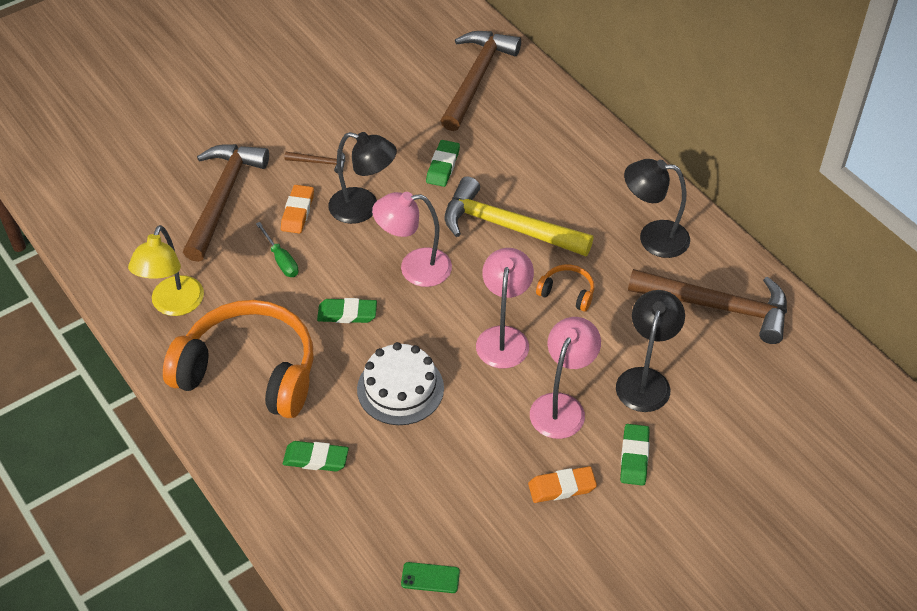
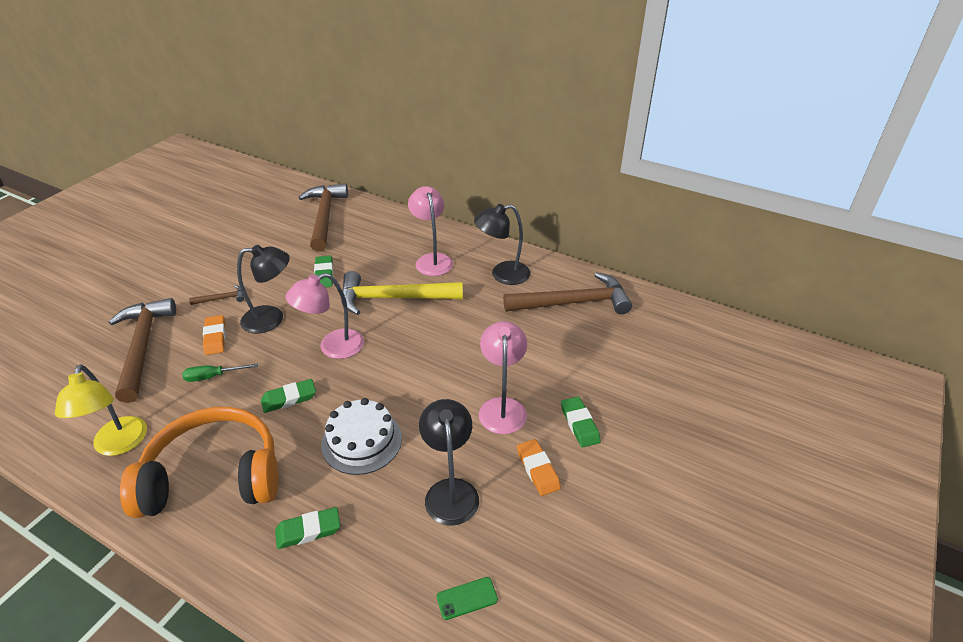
camera: 25 degrees left, 10 degrees down
(281, 260) = (213, 376): green screwdriver -> green screwdriver turned 135 degrees clockwise
(503, 337) = (429, 373): pink lamp -> pink lamp (432, 260)
(562, 487) = (538, 469): orange eraser -> orange eraser turned 75 degrees counterclockwise
(567, 293) = (461, 327): orange headphones -> none
(645, 380) = (553, 366): black lamp -> black lamp (450, 491)

